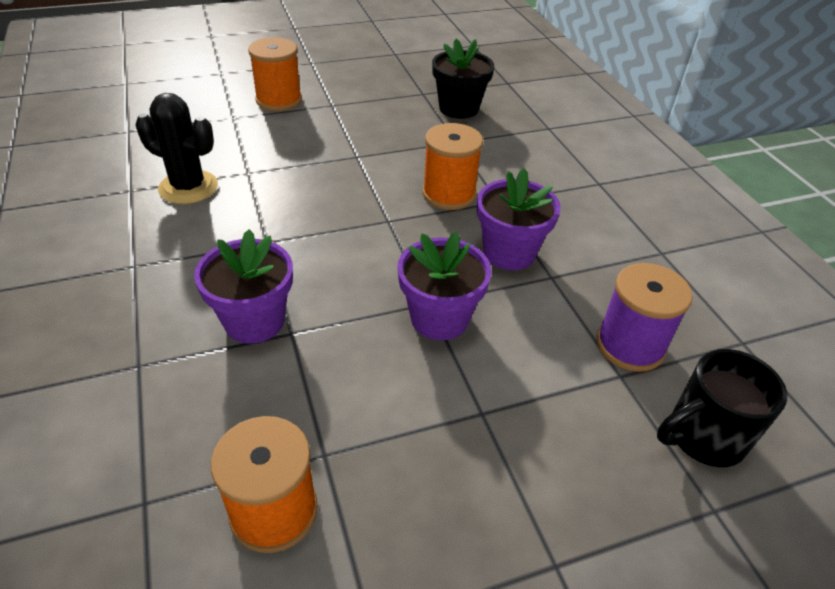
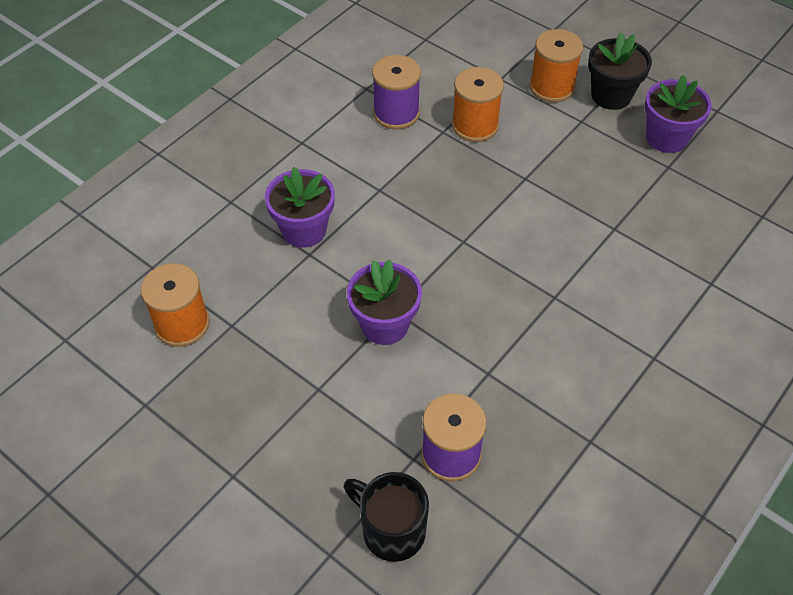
camera: 60 degrees right, 10 degrees up
(188, 187) = (396, 113): black cactus -> purple spool
(449, 194) = (532, 260): orange spool -> orange spool (475, 125)
(458, 108) = (670, 203): black flower pot -> black flower pot (611, 95)
(509, 252) = (493, 333): purple flower pot -> purple flower pot (666, 138)

